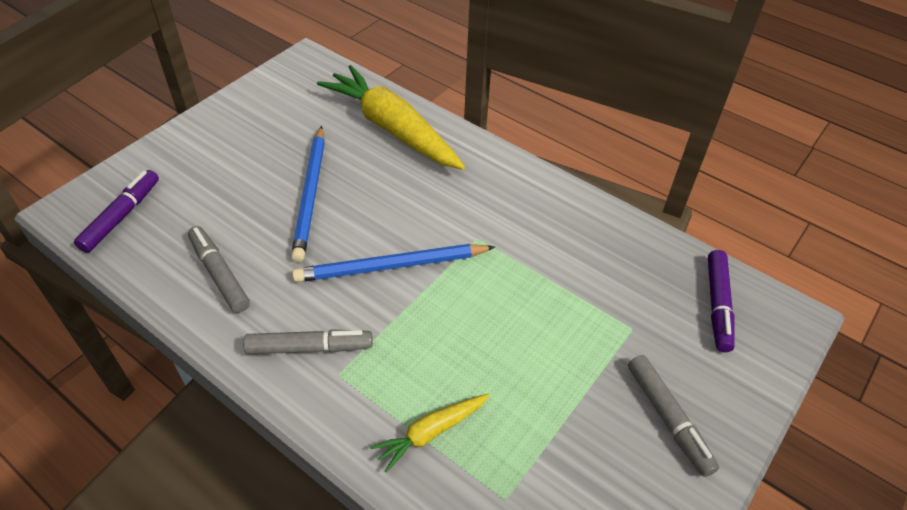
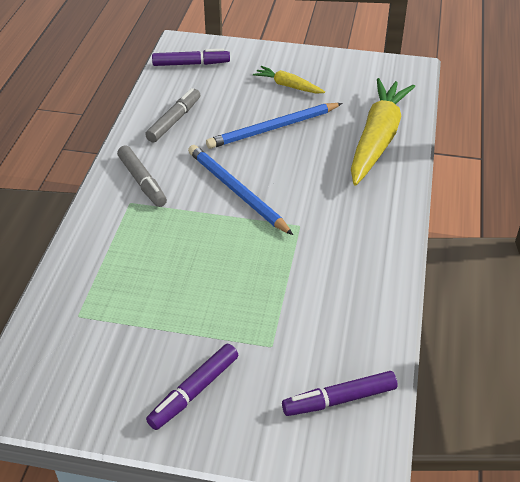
camera: 65 degrees right, 5 degrees down
(431, 432) = (109, 261): yellow carrot -> yellow carrot (288, 86)
(668, 418) = (194, 391): grey marker -> purple marker

